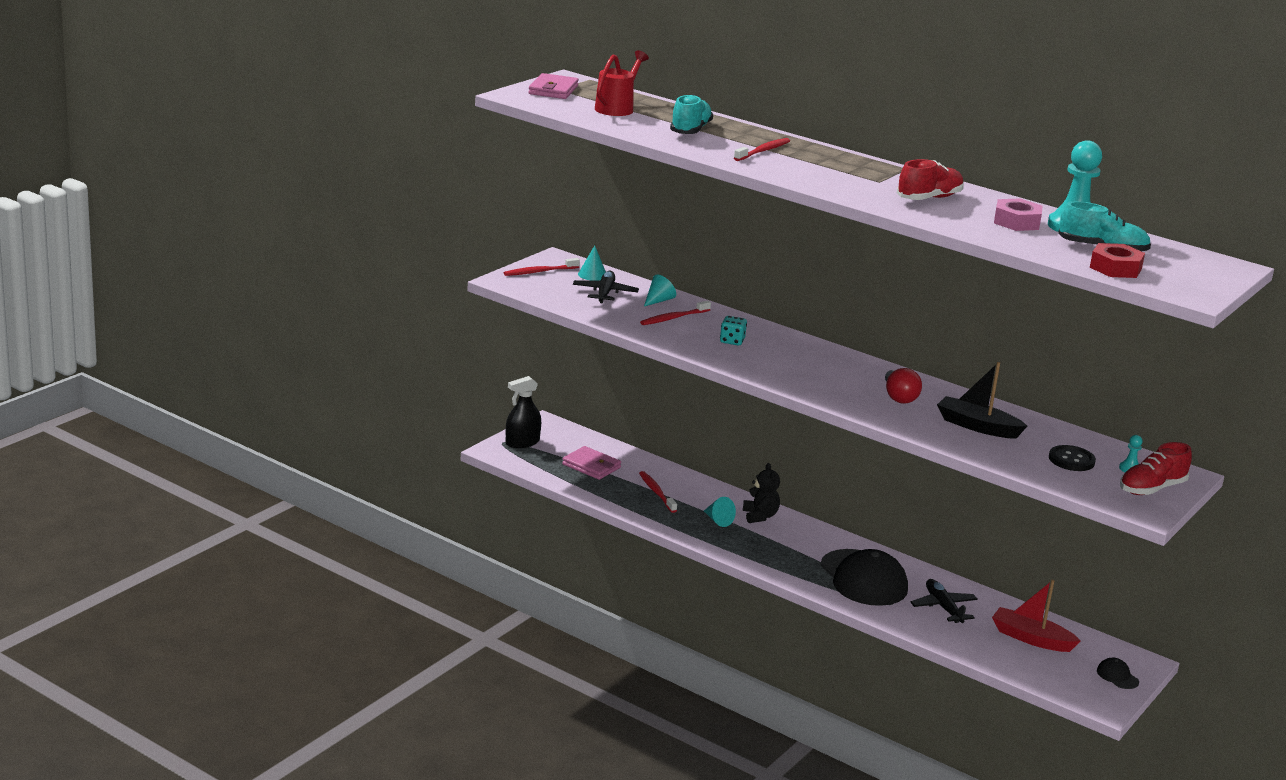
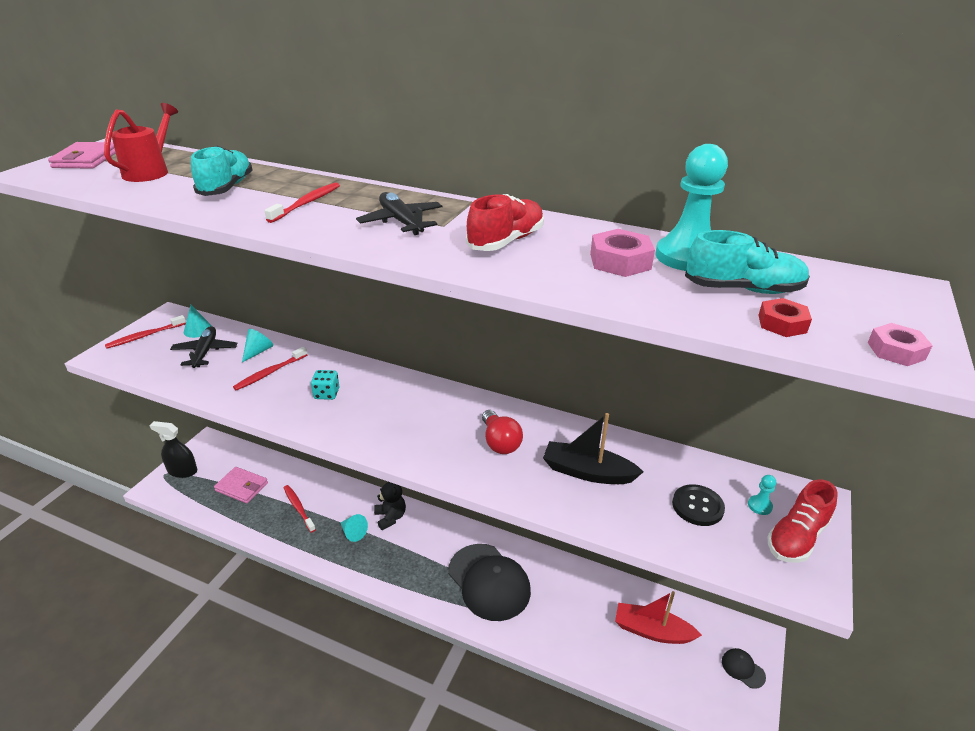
camera: 10 degrees left, 10 degrees up
(522, 442) = (182, 471): black spray bottle -> black spray bottle turned 60 degrees clockwise
(943, 607) = (566, 605): black plane -> black plane (401, 222)
(1115, 268) = (782, 324): red nut -> red nut, size x0.66
(1183, 290) = (896, 351): none -> pink nut

